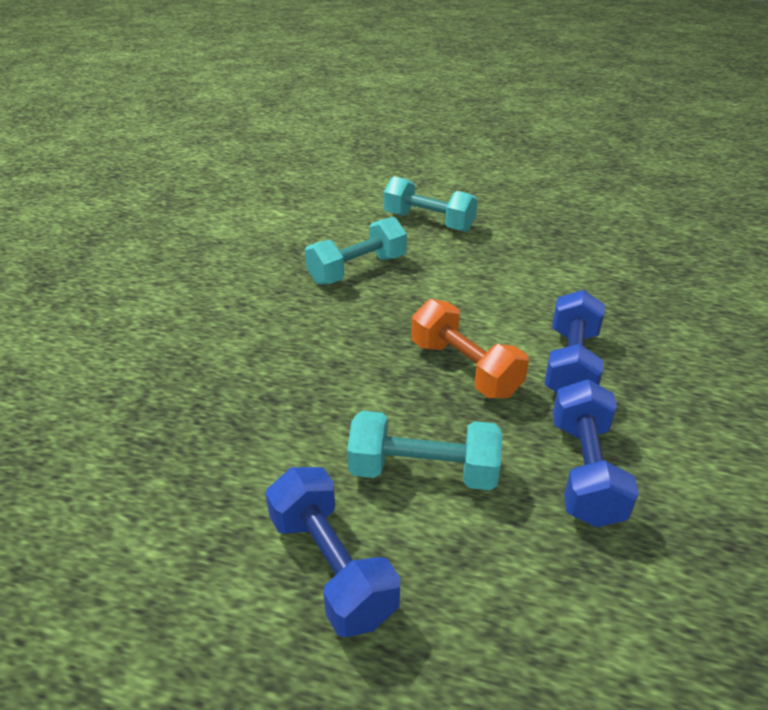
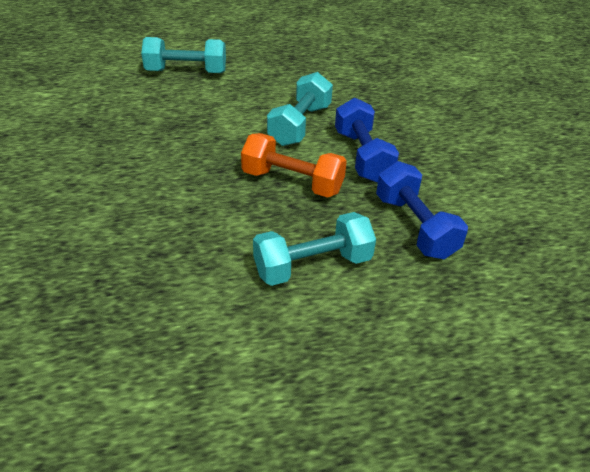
camera: 30 degrees left, 5 degrees up
(331, 567) = (294, 354): blue dumbbell -> none
(357, 270) = (154, 127): turquoise dumbbell -> turquoise dumbbell (299, 125)

